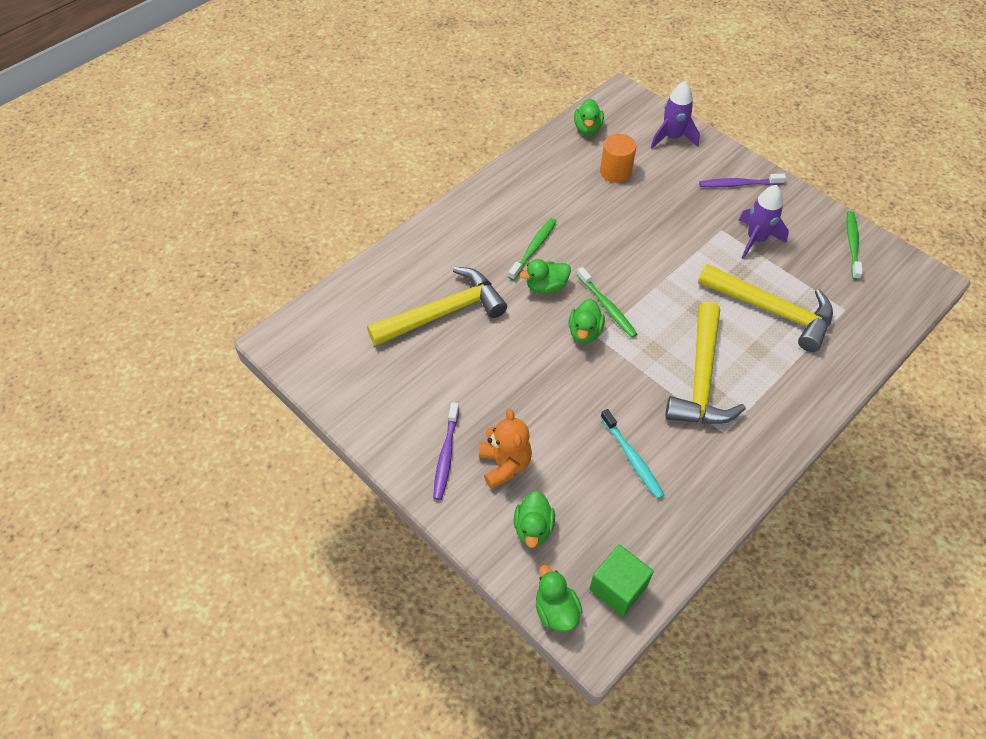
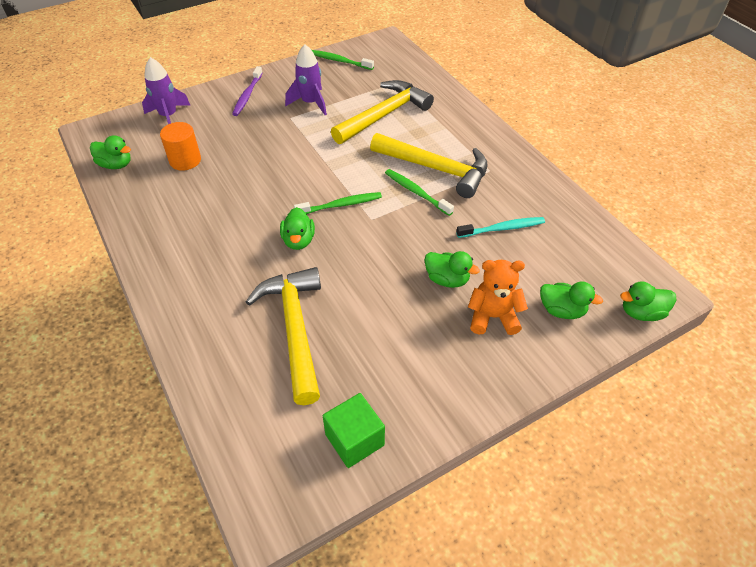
camera: 75 degrees left, 5 degrees down
(446, 455) = (473, 362): purple toothbrush -> none
(534, 248) = (246, 239): green toothbrush -> green toothbrush (416, 192)
(584, 332) = (363, 226): green duck -> green duck (447, 279)
(618, 588) = (621, 267): green cube -> green cube (354, 440)

